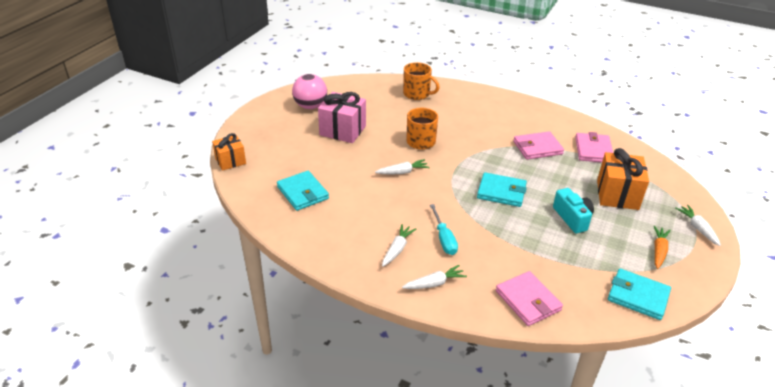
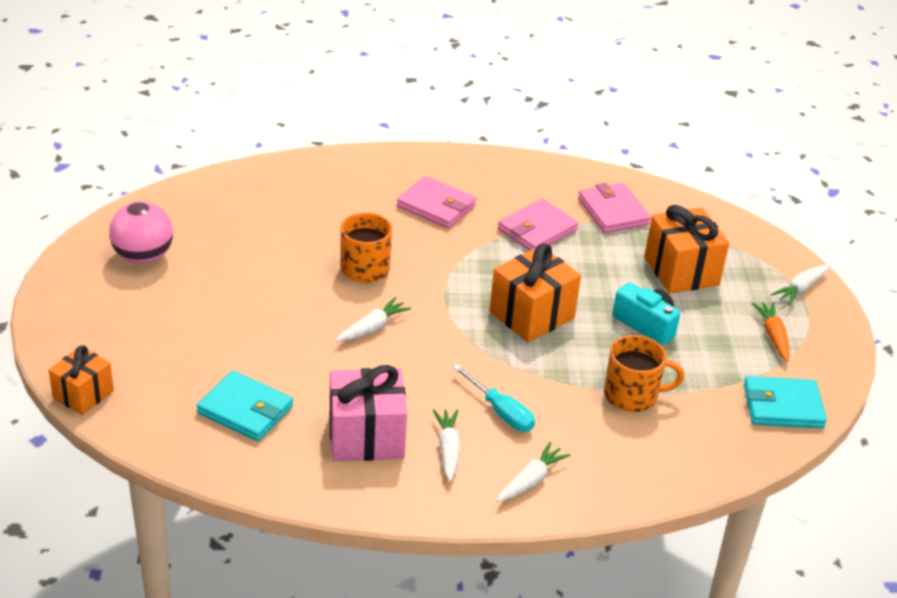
camera: 30 degrees left, 0 degrees up
(342, 130) = (229, 285): pink gift -> pink gift (366, 437)
(417, 94) = (302, 187): orange mug -> orange mug (632, 395)
(501, 192) = (531, 315): turquoise wallet -> orange gift
(528, 300) = (661, 460): pink wallet -> pink wallet (436, 206)
(697, 228) = (800, 289): white carrot -> white carrot turned 90 degrees counterclockwise

